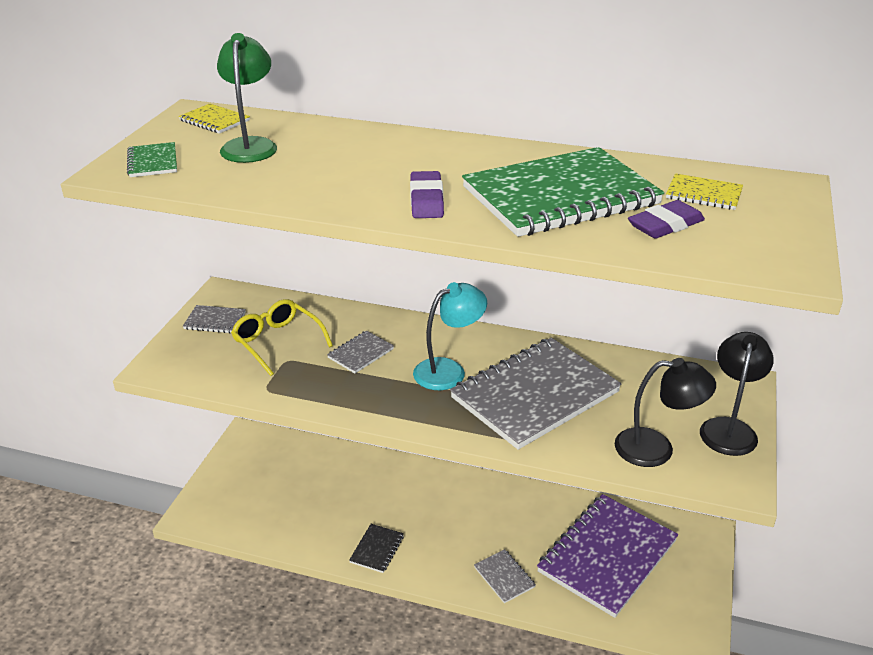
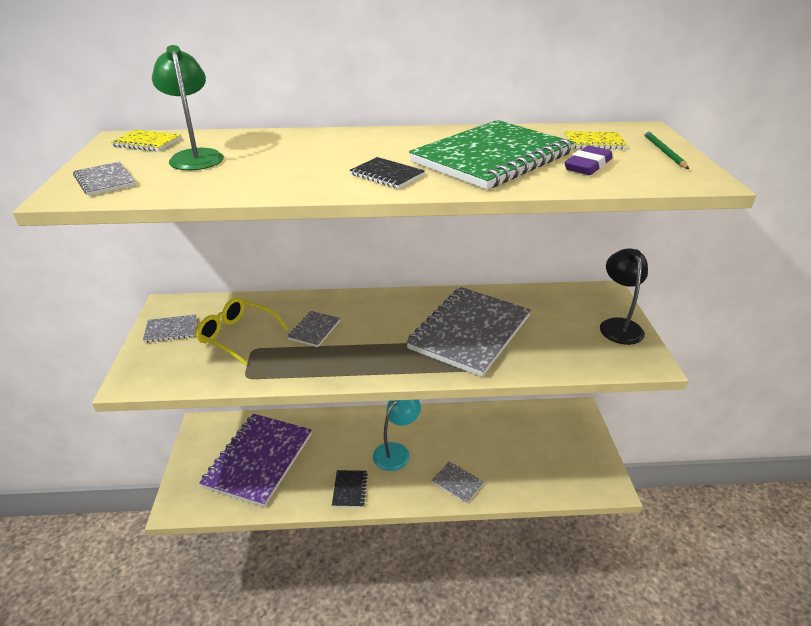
camera: 20 degrees left, 0 degrees up
(153, 162) = (105, 181): green notebook -> grey notebook
(426, 200) = (387, 175): purple eraser -> black notebook
(448, 370) = (393, 328): turquoise lamp -> turquoise lamp (396, 451)
(607, 556) = (522, 446): purple notebook -> purple notebook (259, 460)
(656, 449) = (580, 351): black lamp -> none
(781, 221) = (663, 152): none -> green pencil

